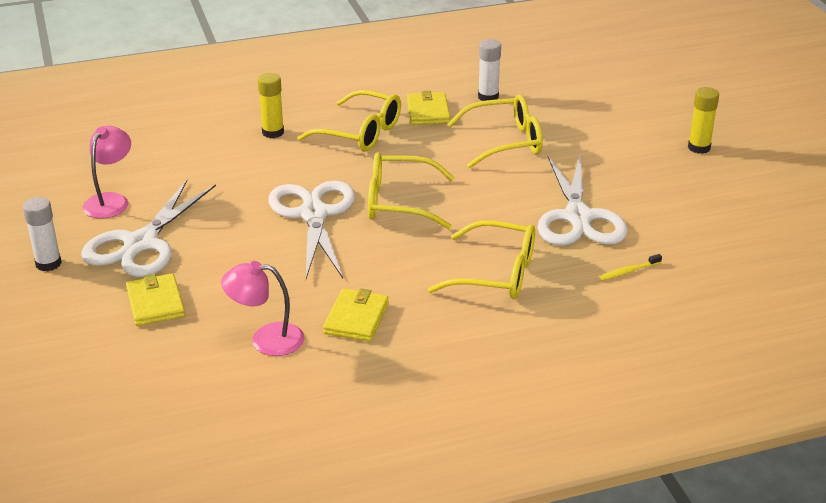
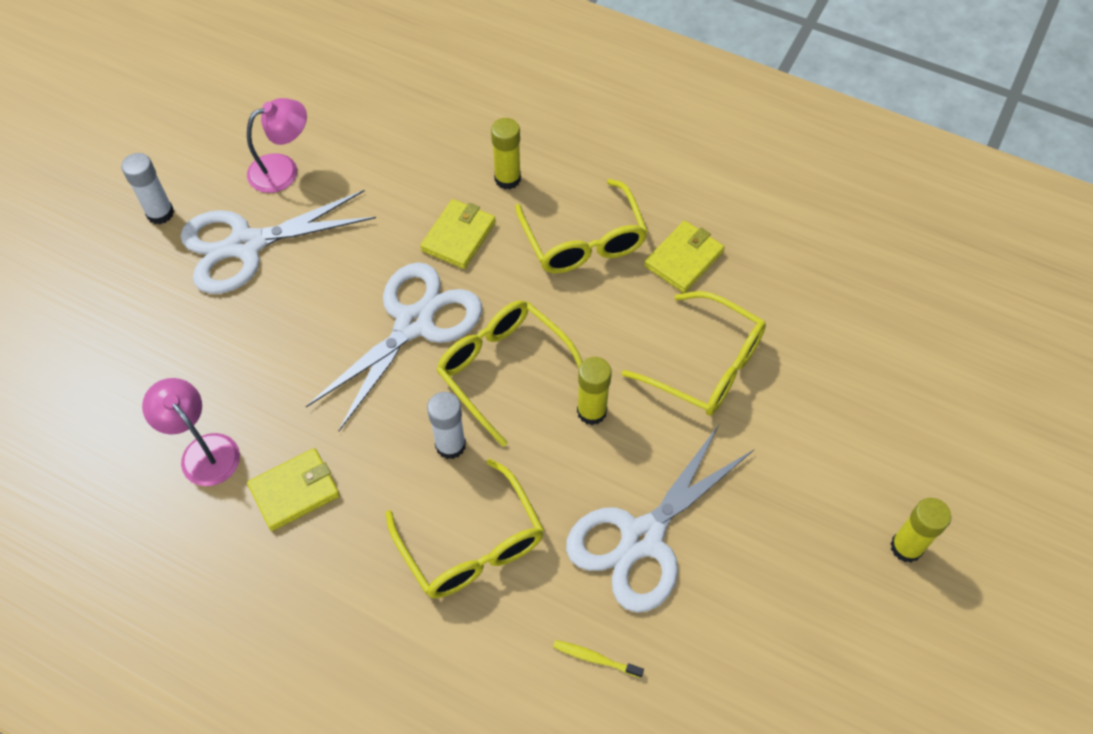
camera: 45 degrees right, 25 degrees up
(155, 303) = (178, 330): yellow wallet -> yellow wallet (458, 236)
(474, 190) = (591, 411): none -> yellow glue stick
(488, 97) = (772, 283): white glue stick -> white glue stick (450, 445)

